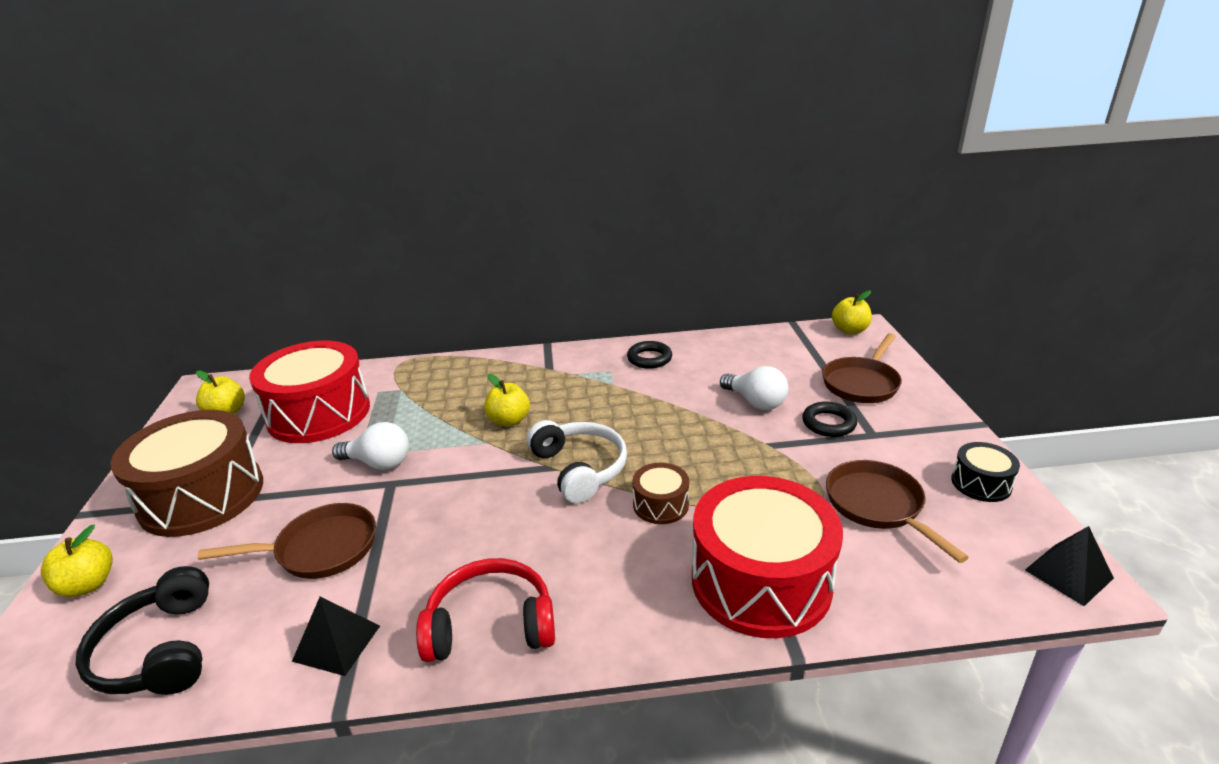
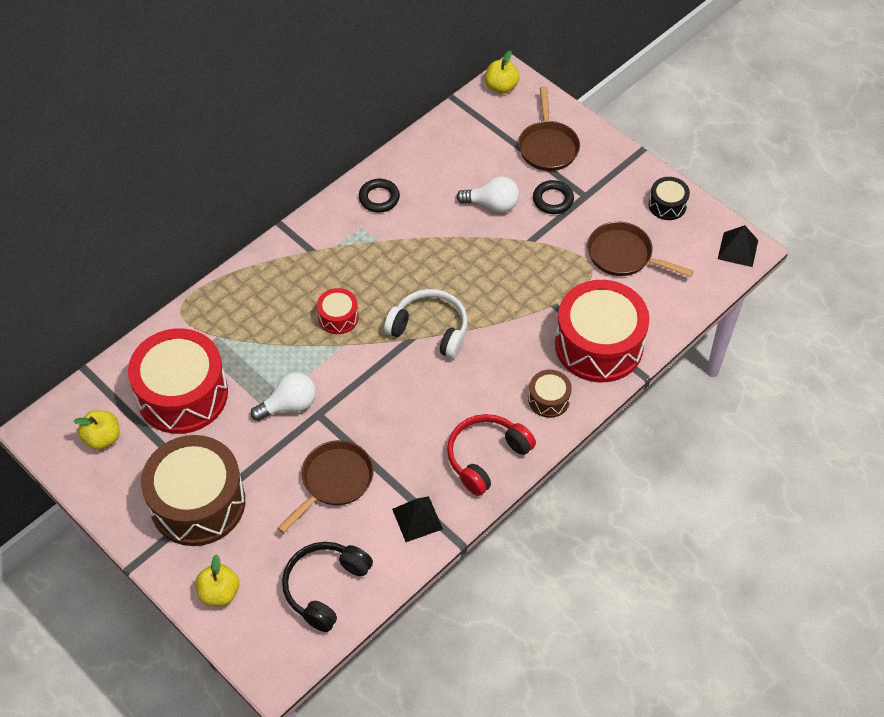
camera: 40 degrees left, 25 degrees up
(159, 651) = (325, 587): black headphones -> black headphones turned 90 degrees clockwise
(509, 420) = (338, 317): yellow apple -> red drum
(660, 504) = (505, 327): brown drum -> brown drum (549, 399)

